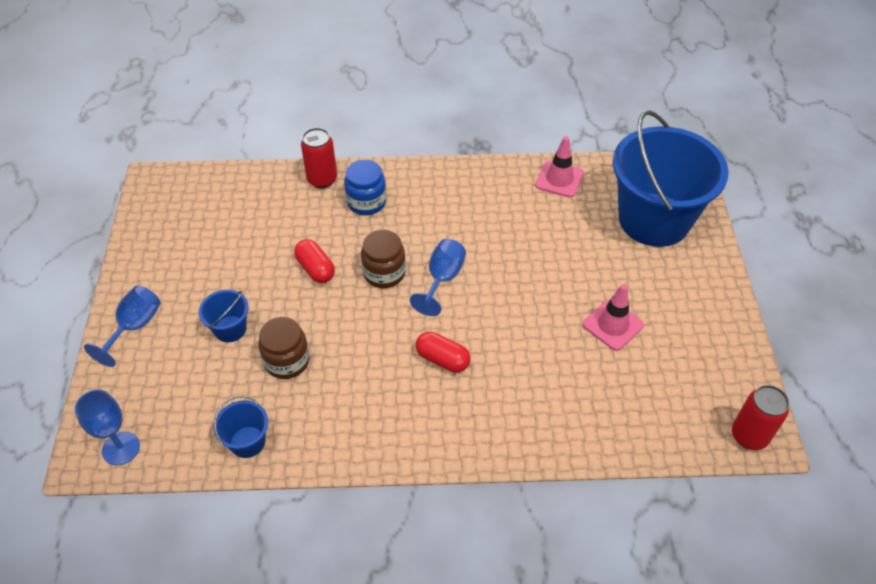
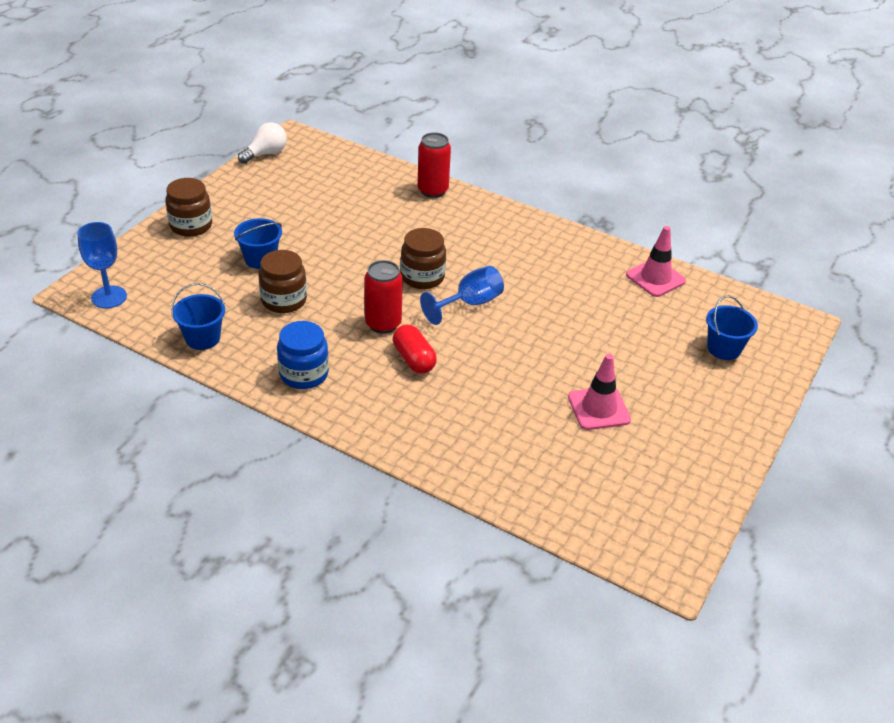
camera: 30 degrees right, 10 degrees down
(134, 327) = (191, 226): blue goblet -> brown jar
(140, 212) = (266, 154): none -> white light bulb
(315, 269) = (367, 249): red capsule -> none
(366, 202) = (456, 221): blue jar -> blue jar (304, 374)
(654, 219) = (724, 348): blue bucket -> blue bucket, size x0.41
(749, 436) = (654, 558): red can -> red can (383, 324)

